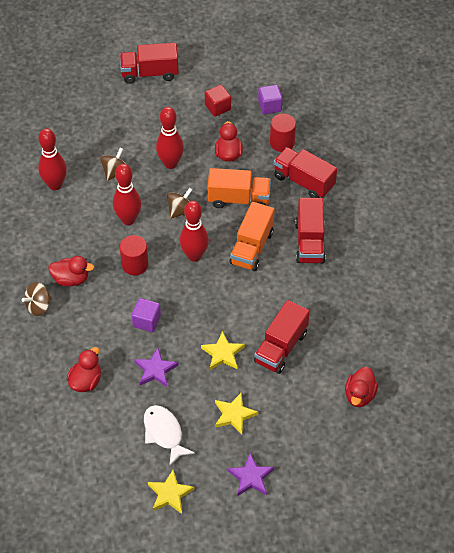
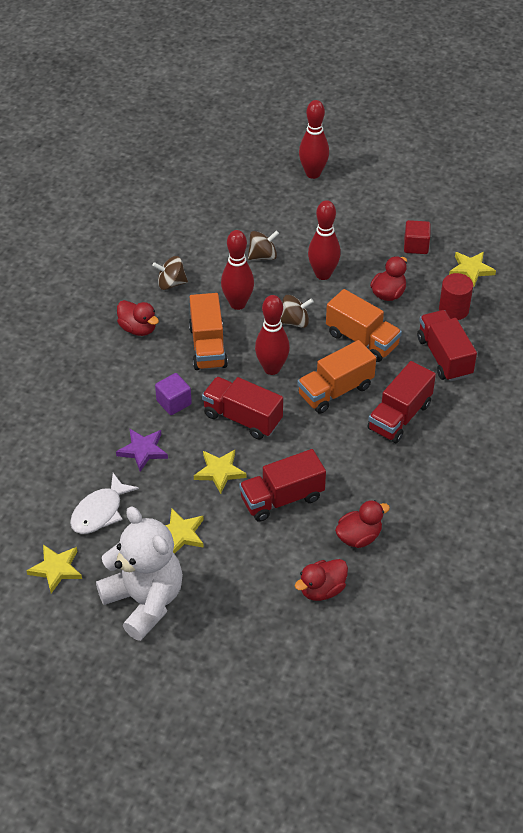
camera: 35 degrees right, 5 degrees down
(38, 306) = (88, 336): brown spinning top -> brown spinning top (171, 283)
(55, 185) = (197, 240): red bowling pin -> red bowling pin (313, 173)
(86, 381) = (71, 424): red duck -> red duck (359, 537)
(135, 264) = (208, 346): red cylinder -> orange truck
(150, 73) = (375, 184): red truck -> red truck (242, 418)
(164, 433) = (100, 512): white fish -> white fish turned 150 degrees counterclockwise
(251, 477) = (144, 601): purple star -> white teddy bear
(269, 106) = (471, 270): purple cube -> yellow star

